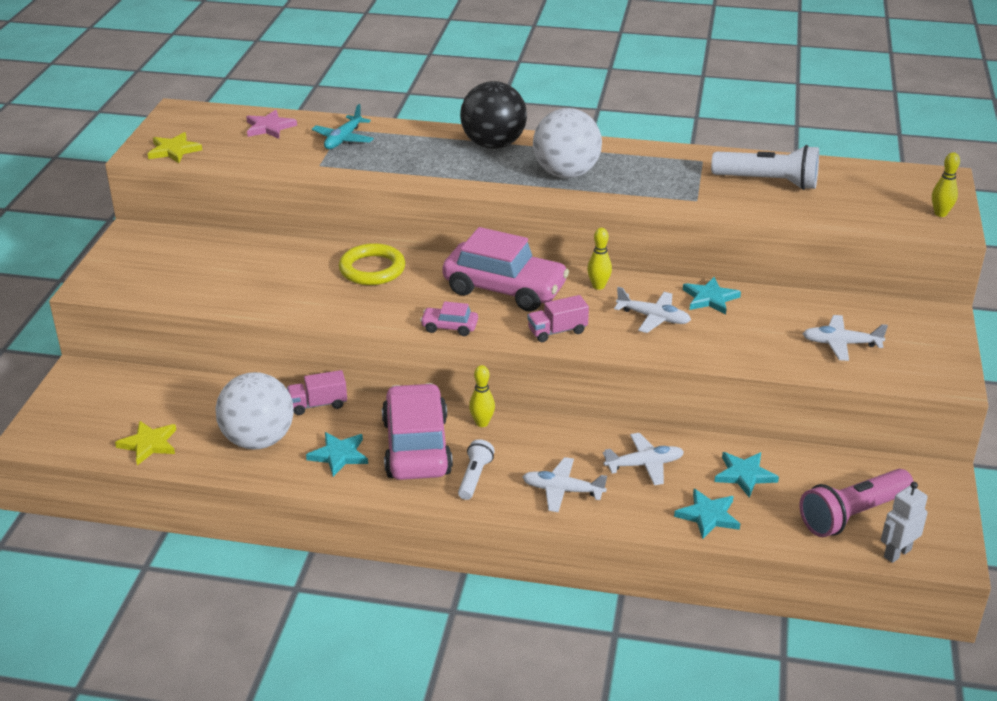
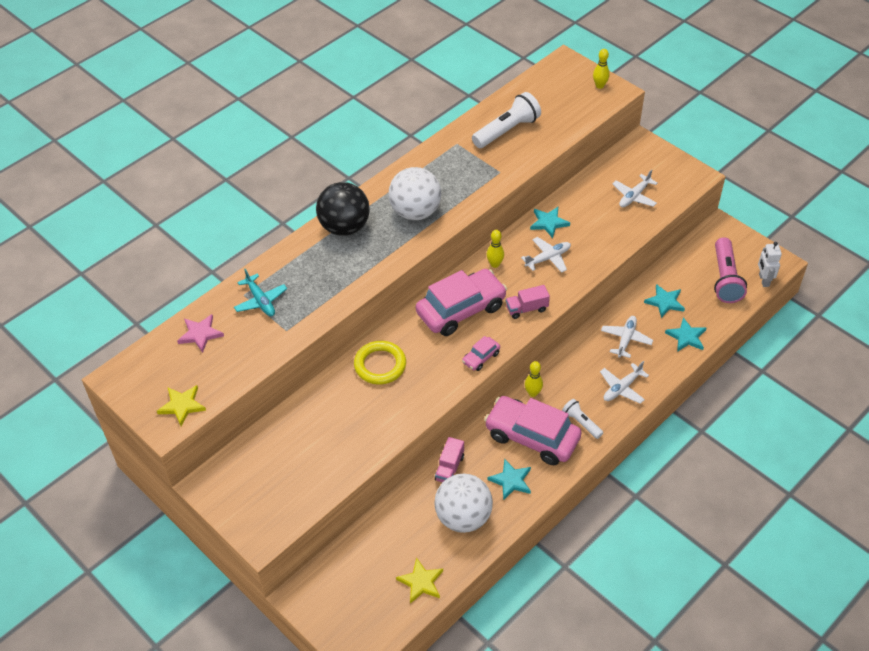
camera: 55 degrees left, 15 degrees up
(557, 331) = (526, 309): pink truck -> pink truck turned 60 degrees clockwise

